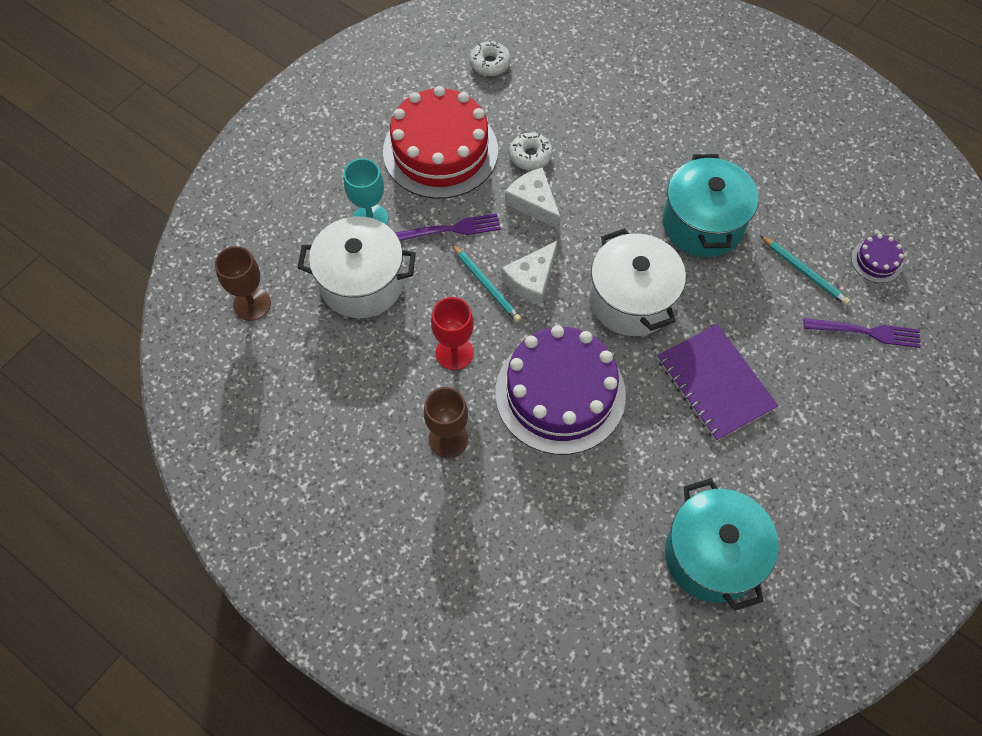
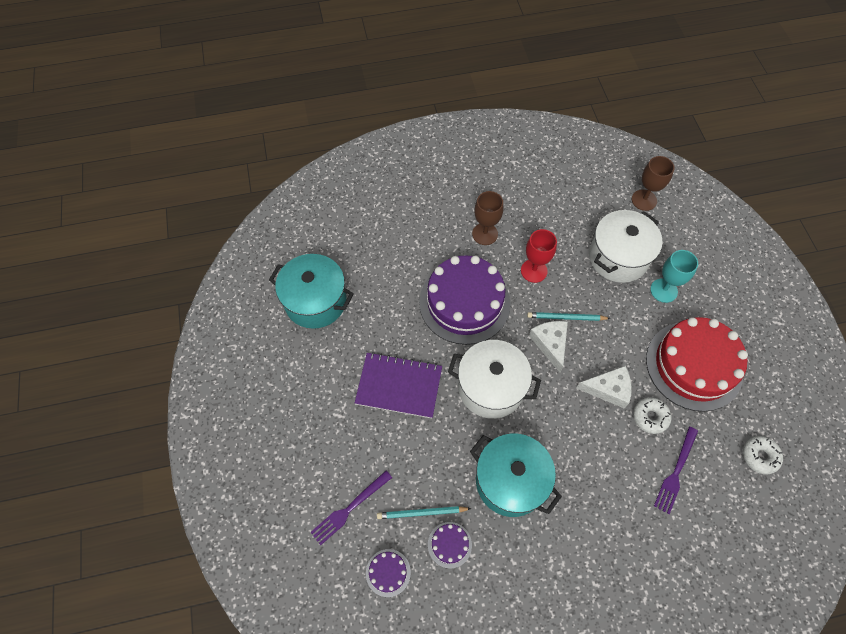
camera: 130 degrees right, 0 degrees up
(450, 229) = (623, 327): purple fork -> purple fork (676, 472)
(804, 232) = (449, 544): none -> purple cake

